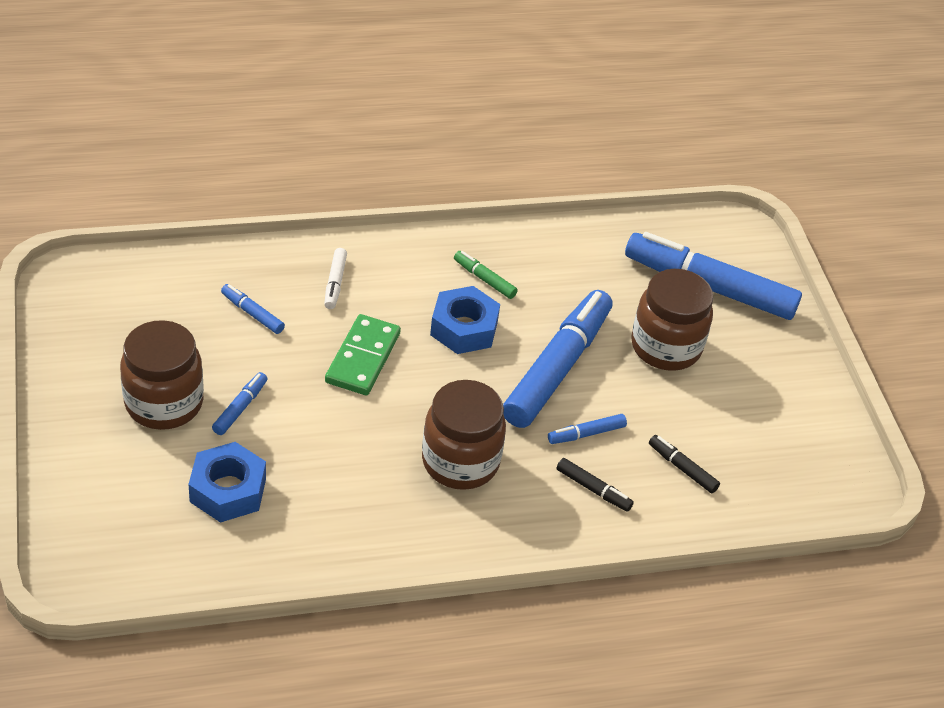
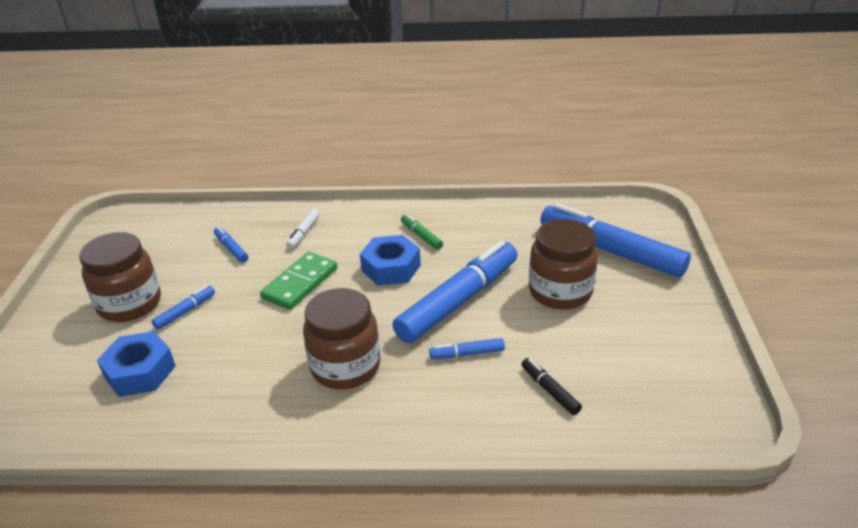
camera: 20 degrees right, 10 degrees down
(593, 489) = (458, 401): black marker -> none

